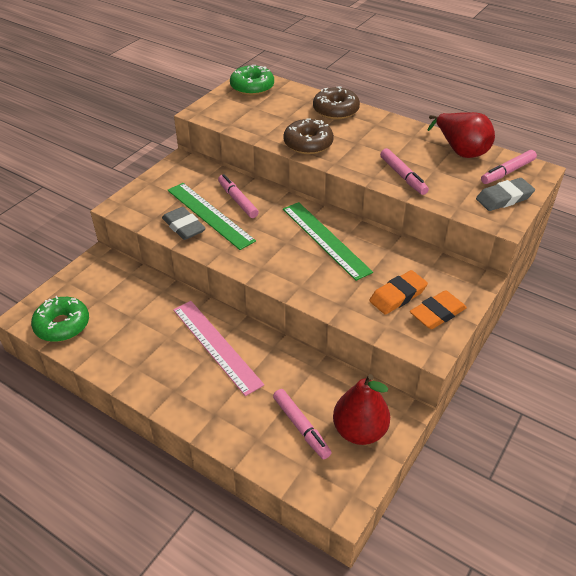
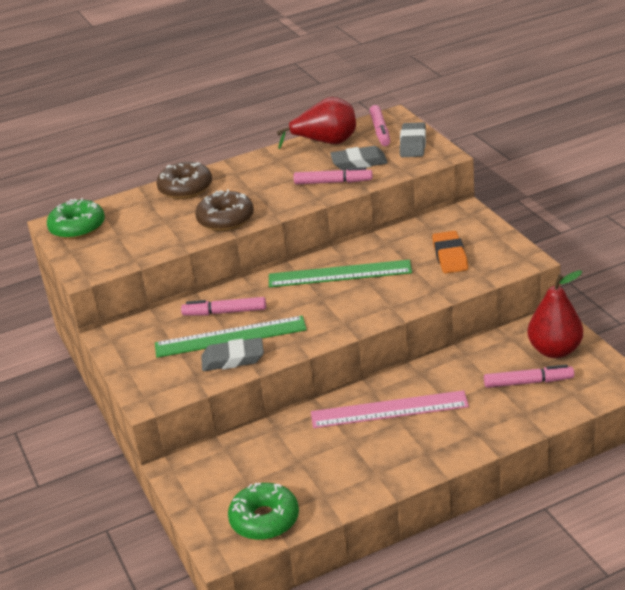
camera: 55 degrees left, 10 degrees down
(437, 313) = (487, 243): orange eraser -> none
(445, 179) = (359, 162): none -> grey eraser

